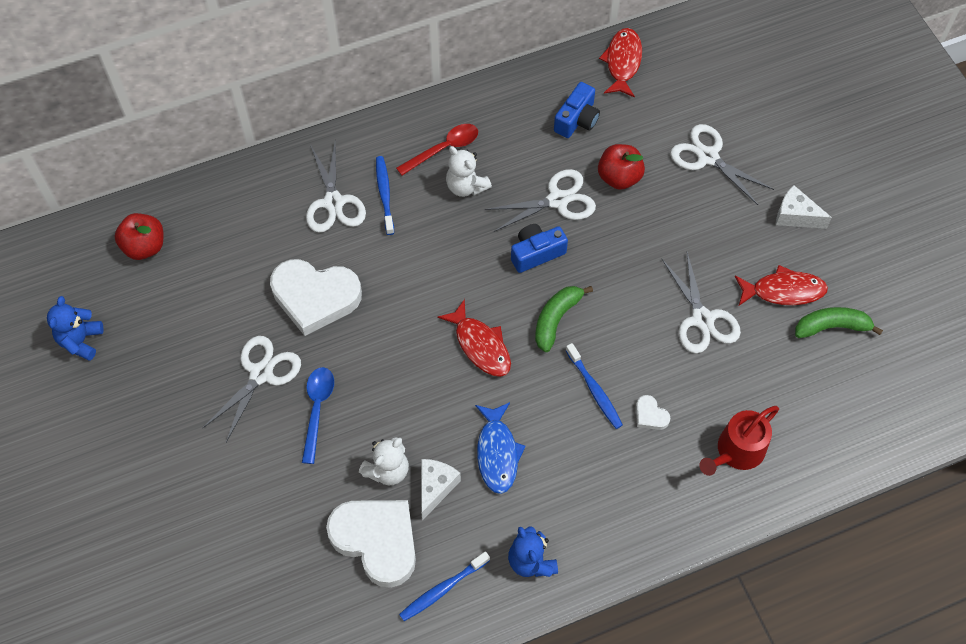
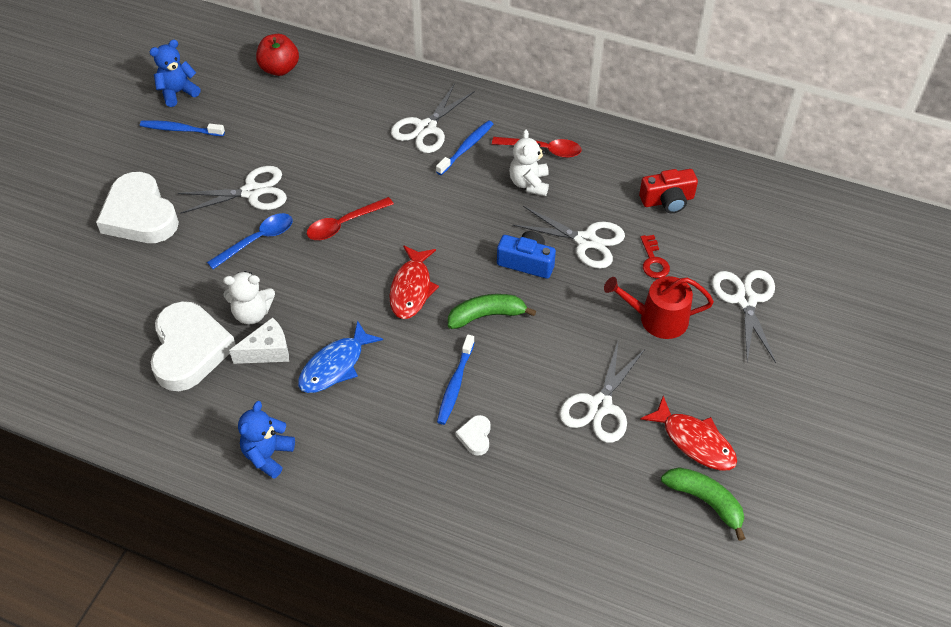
camera: 45 degrees right, 10 degrees down
(315, 297) = (342, 174): white heart -> white heart (140, 215)
(368, 338) = (343, 224): none -> red spoon
(443, 589) = (189, 418): blue toothbrush -> blue toothbrush (180, 130)
(577, 119) = (667, 200): blue camera -> red camera
(619, 177) = (653, 261): red apple -> red key
(622, 62) = (753, 188): red fish -> none
(736, 451) = (510, 520): red watering can -> red watering can (657, 319)
(795, 216) = (773, 397): white cheese -> none

